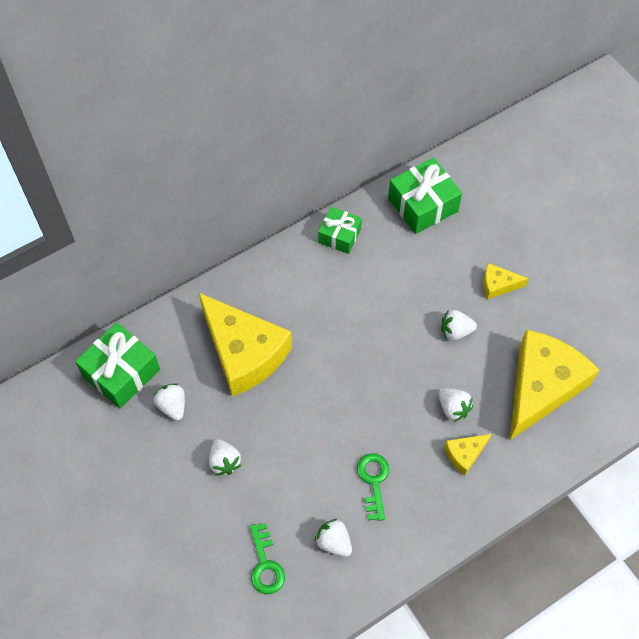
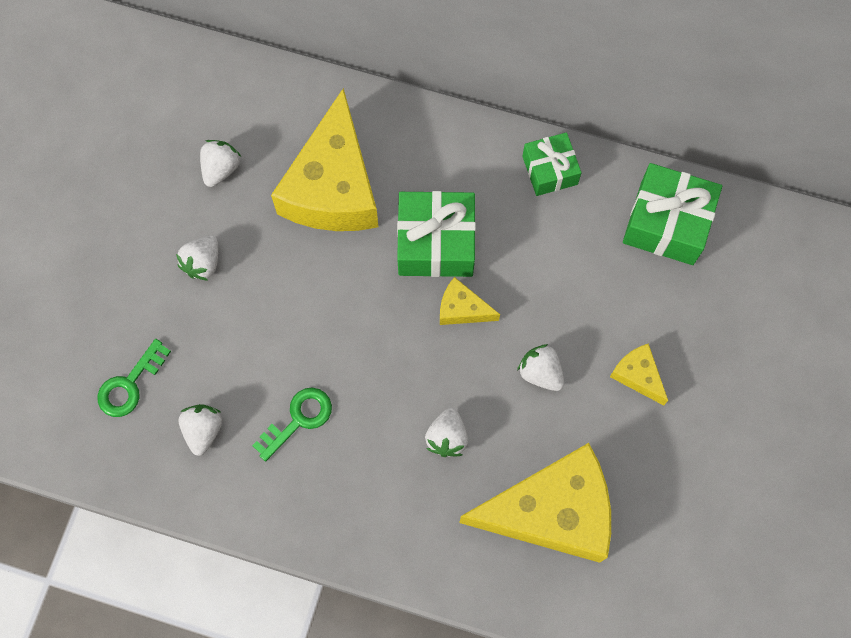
camera: 50 degrees right, 10 degrees up
(121, 373) = (216, 95): green gift -> green gift (436, 243)
(464, 454) = (404, 488): yellow cheese -> yellow cheese (462, 309)

